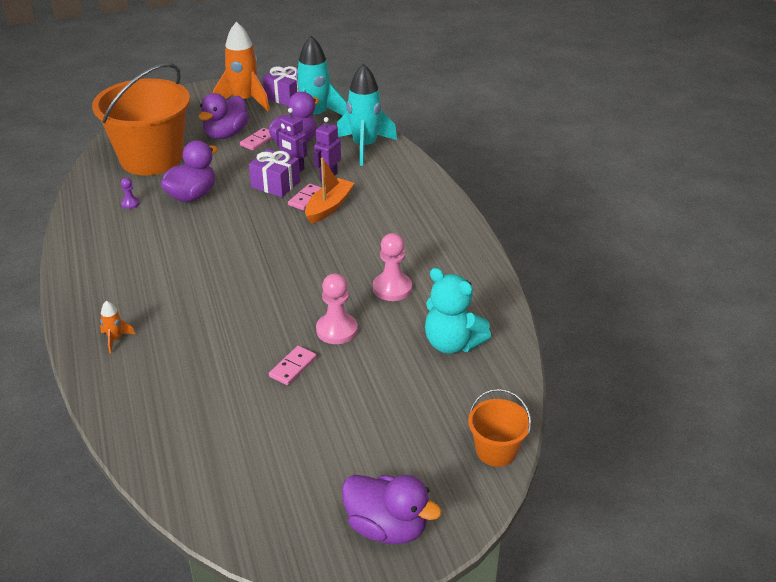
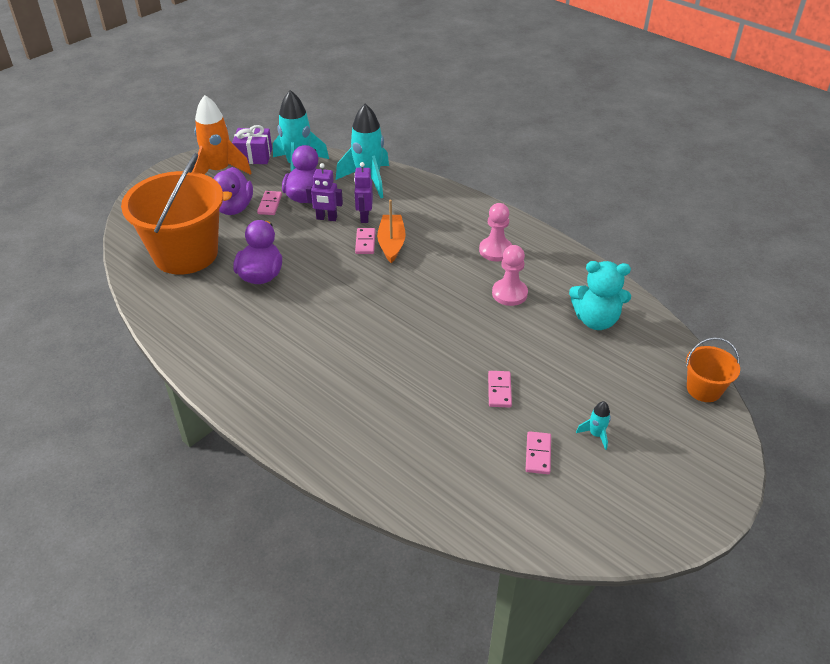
camera: 30 degrees left, 5 degrees up
(115, 339) = (328, 432): orange rocket -> none
(130, 203) = (210, 303): purple pawn -> none
(269, 435) = (538, 454): none -> pink domino
(275, 184) = (326, 239): purple gift -> none
(336, 330) = (502, 345): pink pawn -> pink pawn (495, 250)
(341, 443) = (596, 435): none -> turquoise rocket
(387, 527) = (690, 483): purple duck -> none

